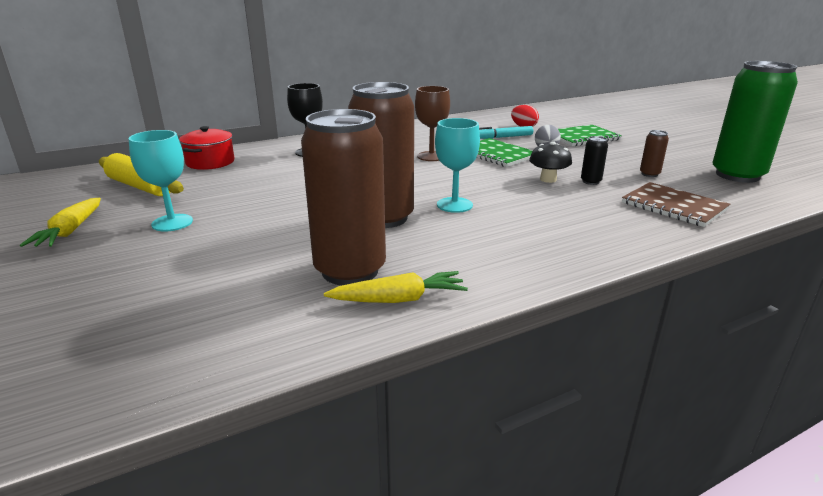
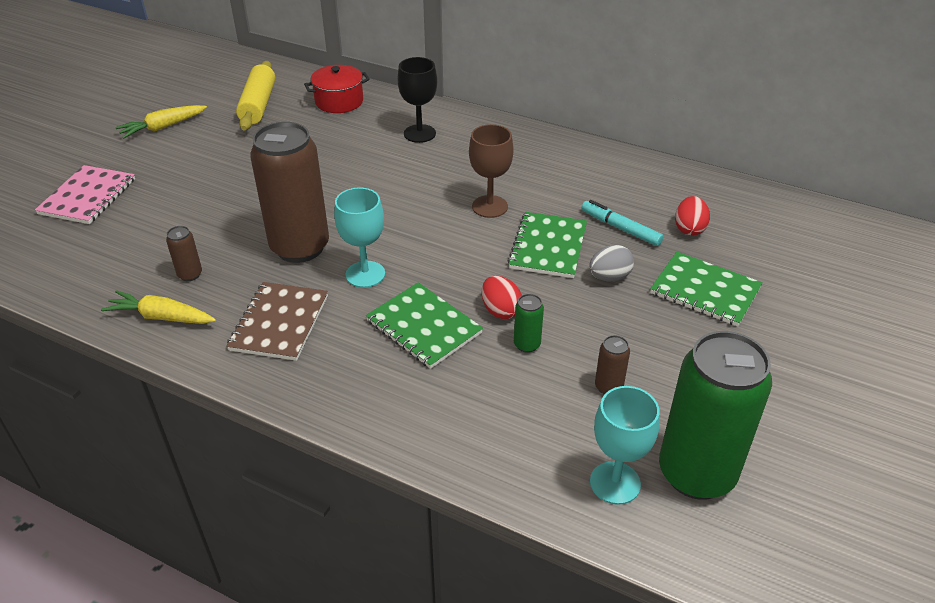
camera: 55 degrees right, 15 degrees up
(103, 298) = (88, 196): none -> pink notebook
(172, 223) = (207, 156): turquoise goblet -> turquoise goblet (615, 483)
(350, 271) = (190, 274): brown can -> brown can, size x0.40
(399, 299) = (161, 317): yellow carrot -> yellow carrot turned 150 degrees clockwise
(541, 202) = (423, 327): none -> green notebook
(548, 179) = (500, 310): black mushroom -> red egg
(590, 181) = (527, 344): black can -> green can
(673, 206) = (506, 430): brown notebook -> brown notebook (279, 323)

